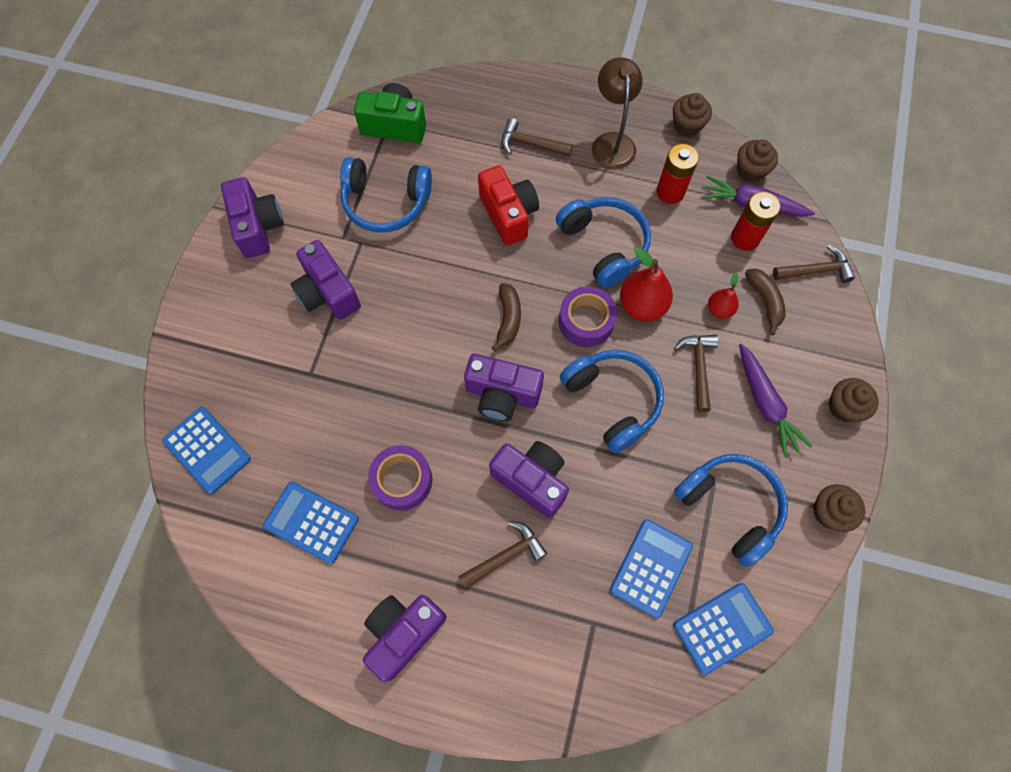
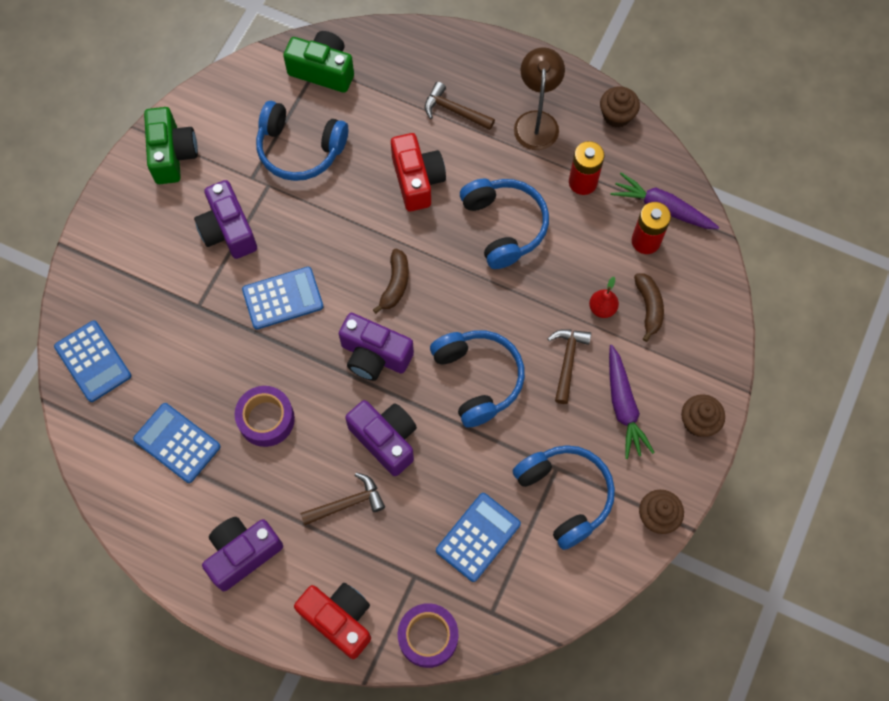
camera: 10 degrees right, 0 degrees up
(258, 227) = (172, 154): purple camera -> green camera
(523, 687) = (339, 619): none -> red camera
(586, 321) = (469, 298): purple tape -> purple tape (428, 637)
(642, 305) = (527, 292): red pear -> none
(722, 628) = (530, 601): blue calculator -> blue calculator (283, 298)
(750, 171) = (669, 173): brown cupcake -> none
(815, 270) = (707, 285): brown hammer -> none

